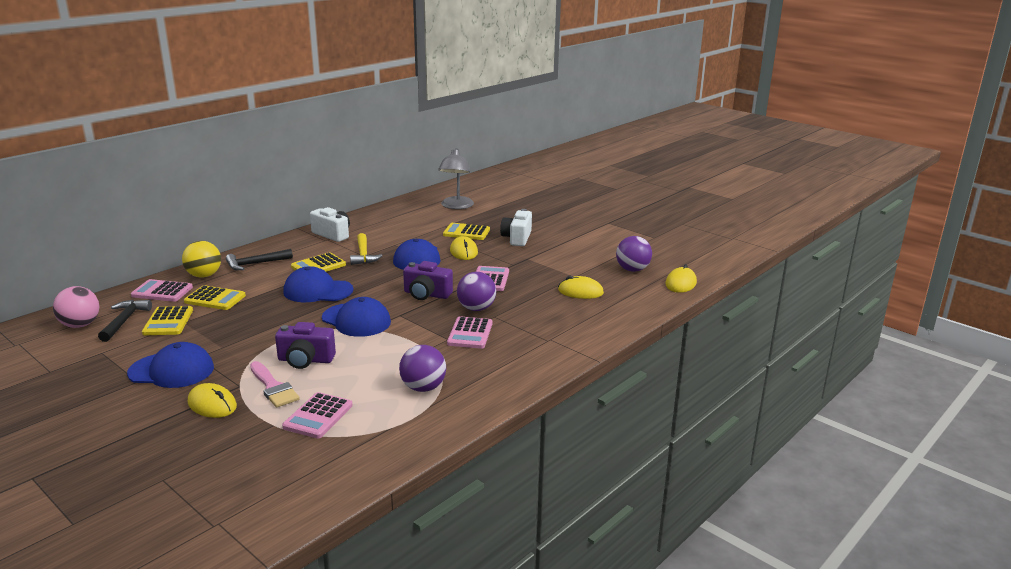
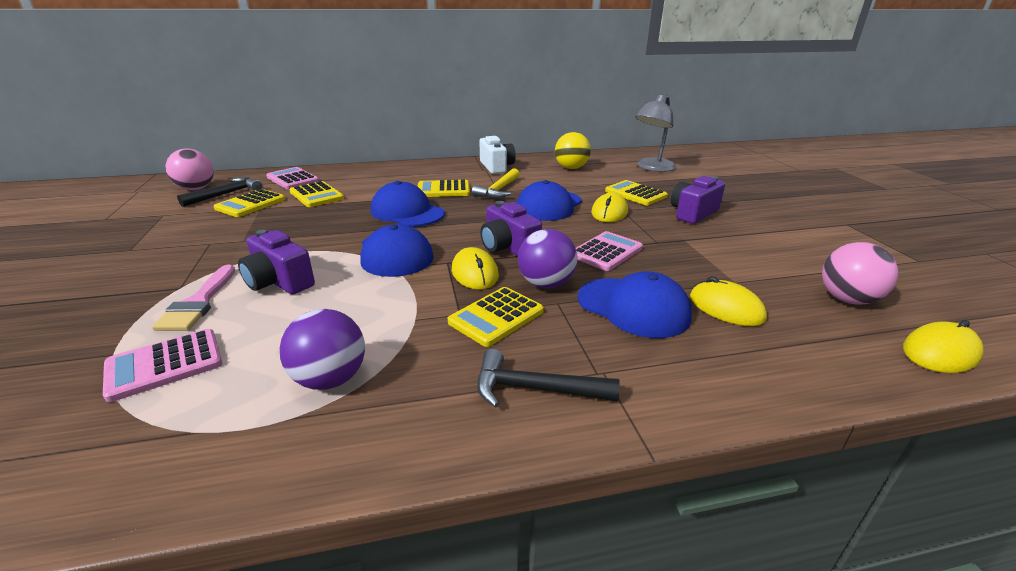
camera: 35 degrees right, 5 degrees up
(171, 370) = (167, 249): blue cap -> blue cap (633, 307)
(204, 275) = (343, 175): yellow ball -> yellow ball (571, 168)
(212, 404) = (121, 300): yellow mouse -> yellow mouse (474, 273)
(255, 264) = (395, 175): black hammer -> black hammer (534, 389)
(470, 333) = (496, 317): pink calculator -> yellow calculator
(517, 238) = (693, 213): white camera -> purple camera
(632, 270) = (847, 299): purple ball -> pink ball

